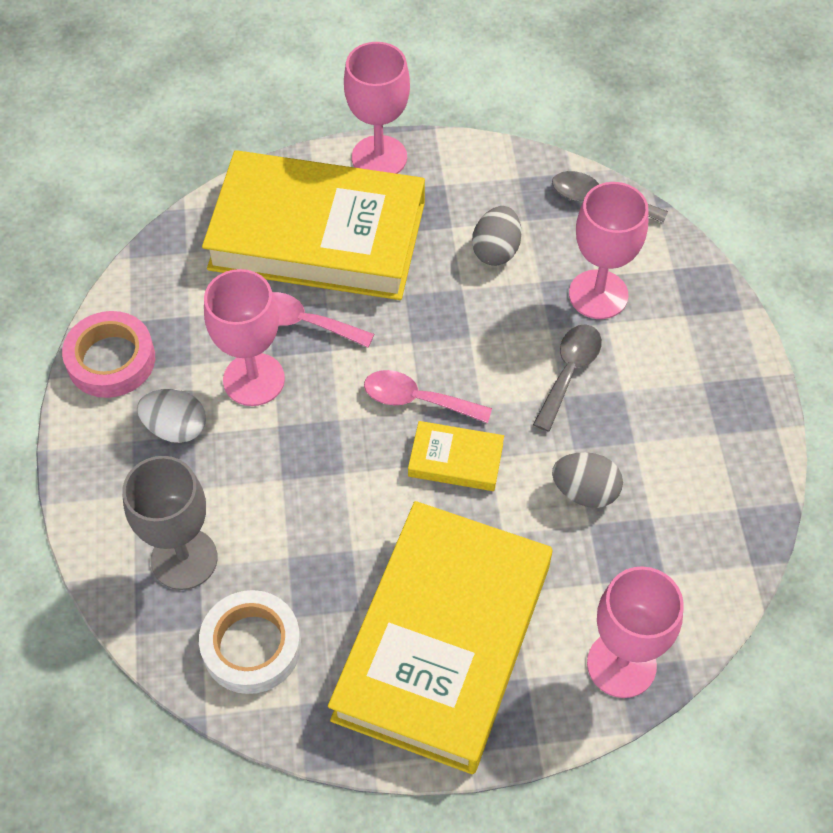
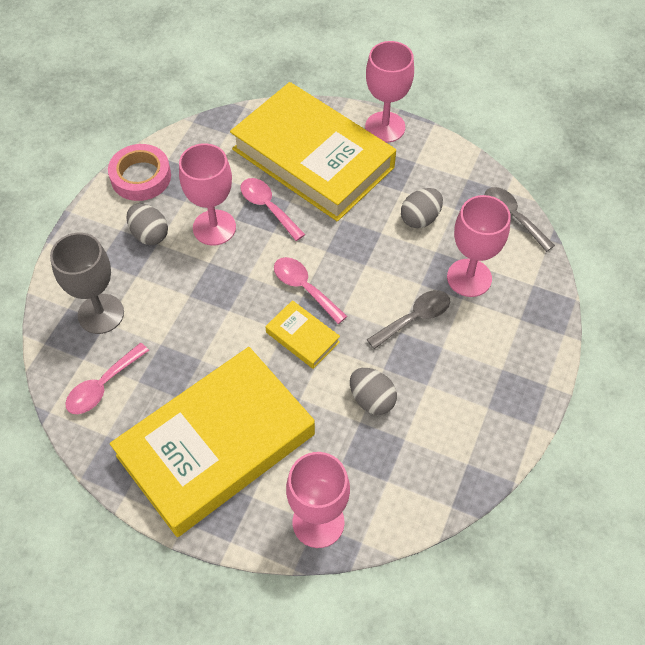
camera: 30 degrees right, 0 degrees up
(176, 428) = (149, 234): white egg -> grey egg
(251, 646) = (103, 385): white tape -> pink spoon

